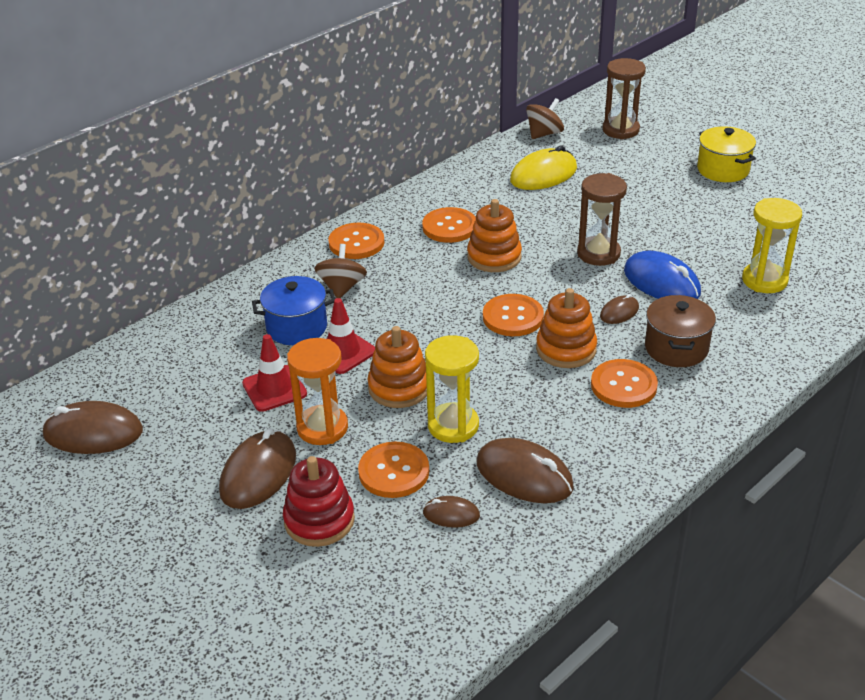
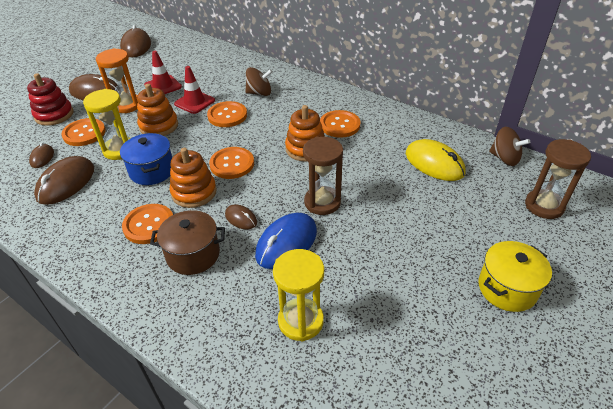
camera: 80 degrees right, 5 degrees up
(297, 327) = (218, 84): blue pot -> blue pot (152, 171)
(356, 243) = (310, 91): orange button -> orange button (227, 115)

